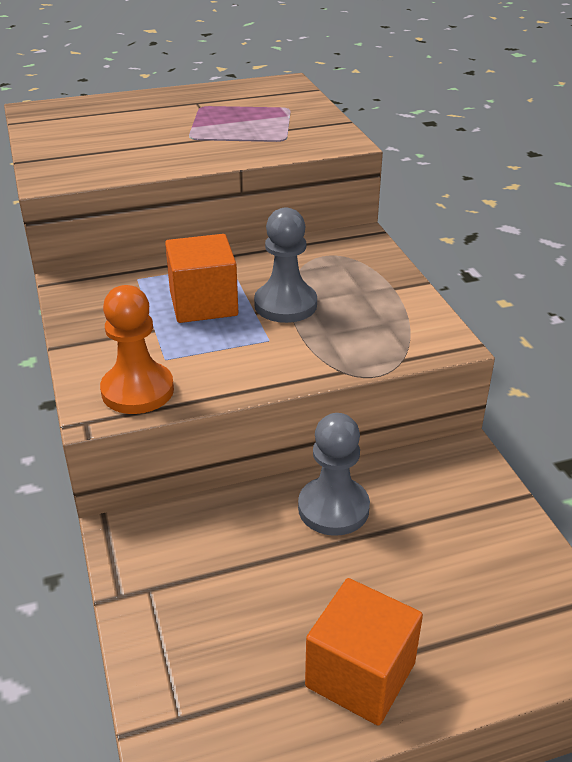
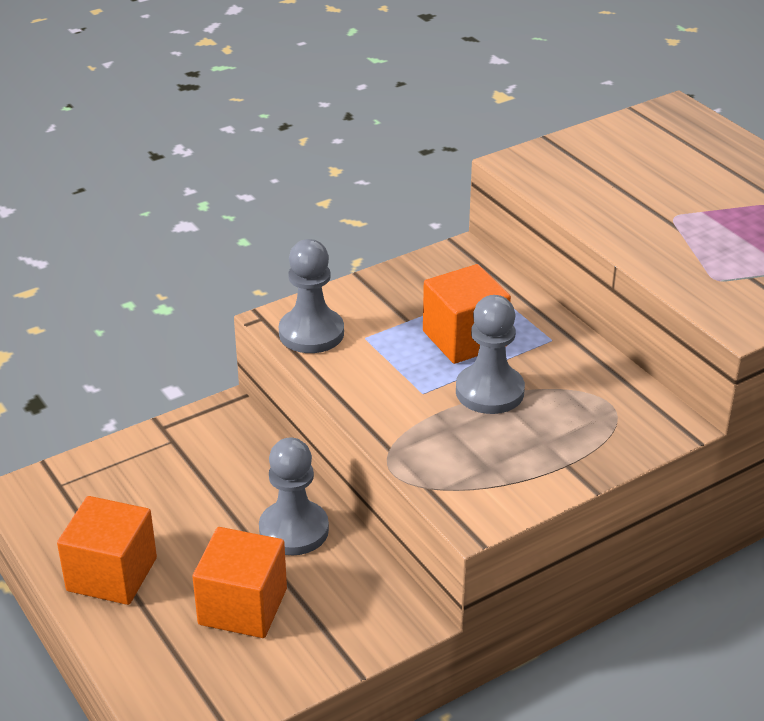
camera: 75 degrees right, 0 degrees up
(137, 390) = (311, 333): orange pawn -> grey pawn
(432, 563) = (243, 606): none -> orange cube

